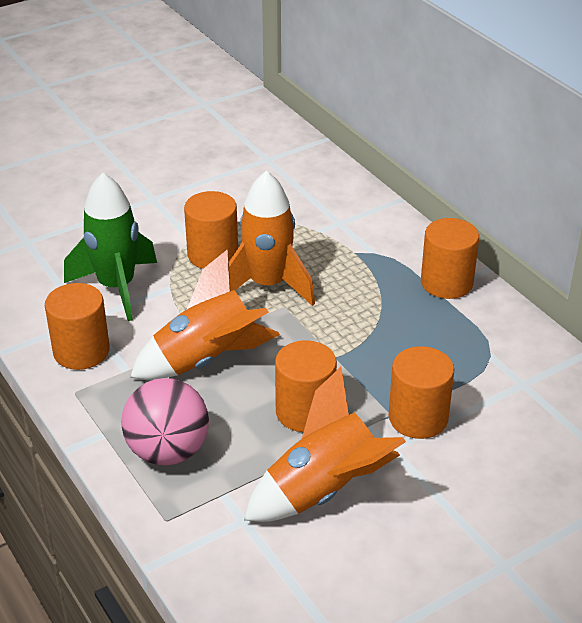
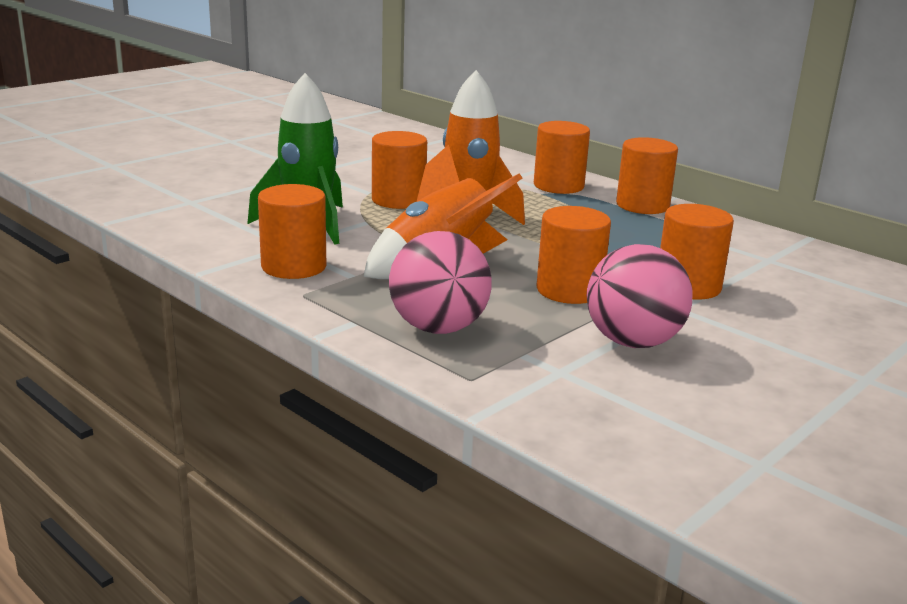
camera: 15 degrees left, 15 degrees down
(324, 491) = (632, 342): orange rocket -> pink ball
(379, 241) = (558, 186): none -> orange cylinder

